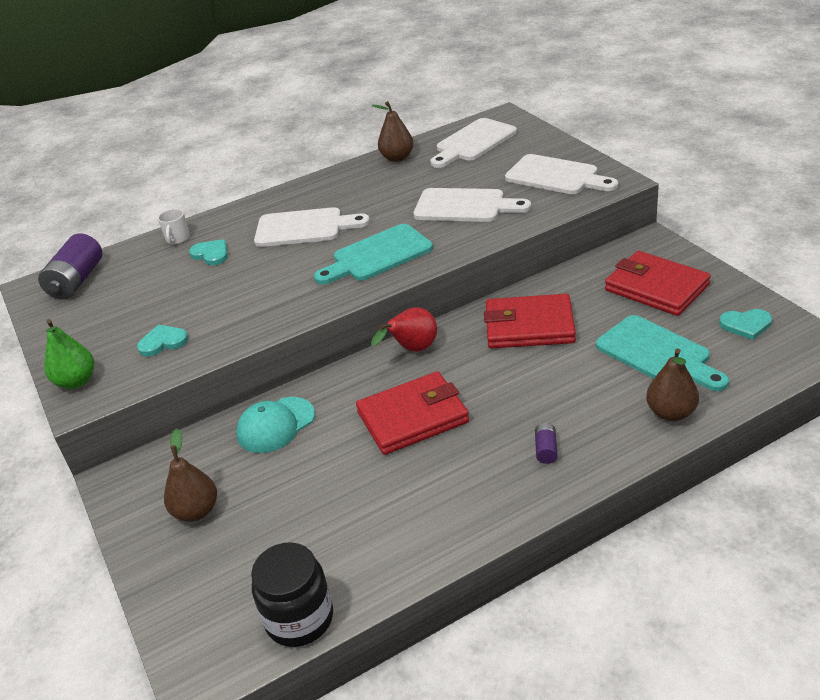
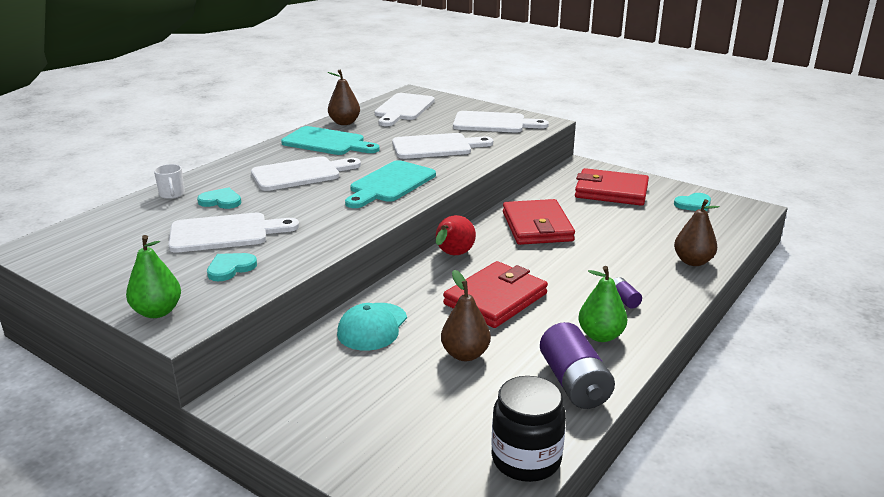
camera: 30 degrees left, 10 degrees down
(77, 281) = (81, 237): purple battery -> purple battery (574, 383)
(188, 297) = (225, 233): none -> white cutting board
(196, 511) = (349, 405): brown pear -> brown pear (465, 354)
(483, 492) = (600, 336): none -> green pear
(529, 326) = (537, 226): red wallet -> red wallet turned 75 degrees counterclockwise
(657, 354) = (649, 229): turquoise cutting board -> turquoise cutting board (327, 142)

